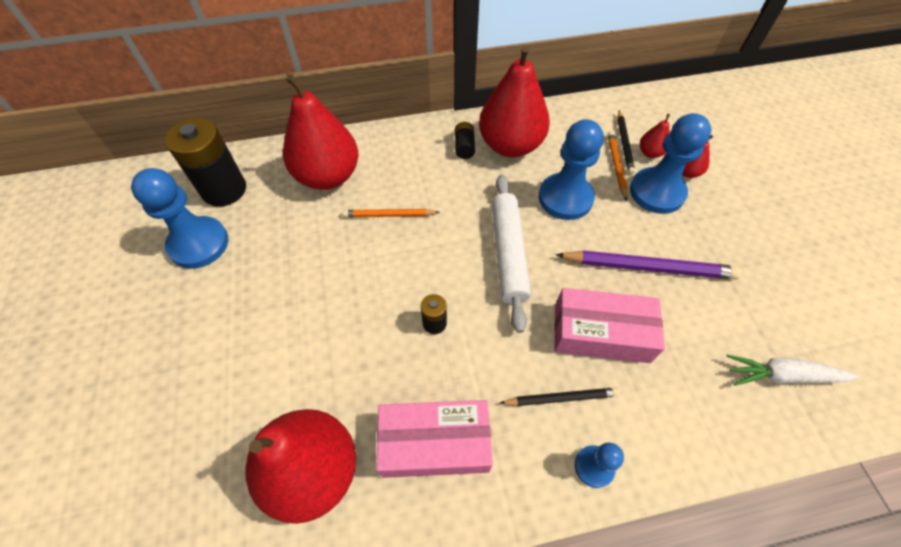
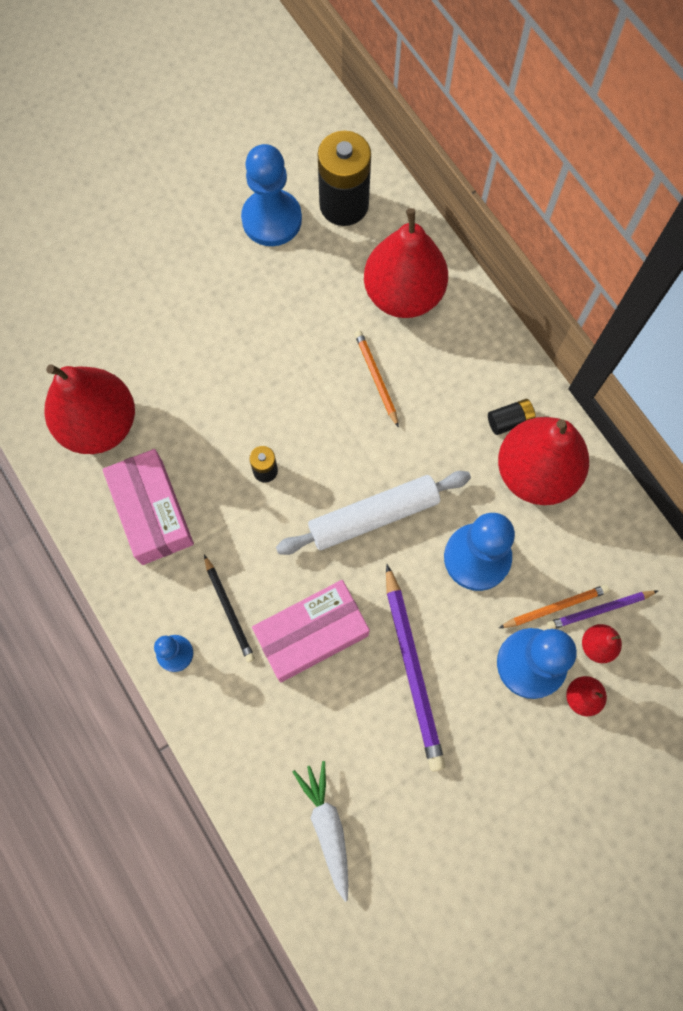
camera: 70 degrees right, 15 degrees up
(601, 333) = (311, 634): pink box -> pink box turned 75 degrees clockwise
(624, 144) = (599, 610): black pencil -> purple pencil

